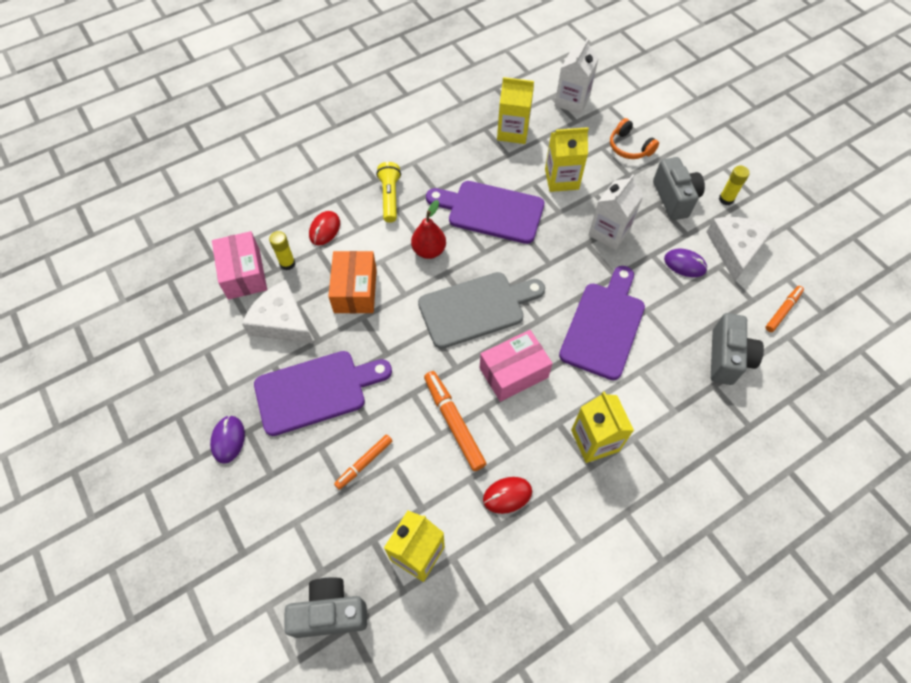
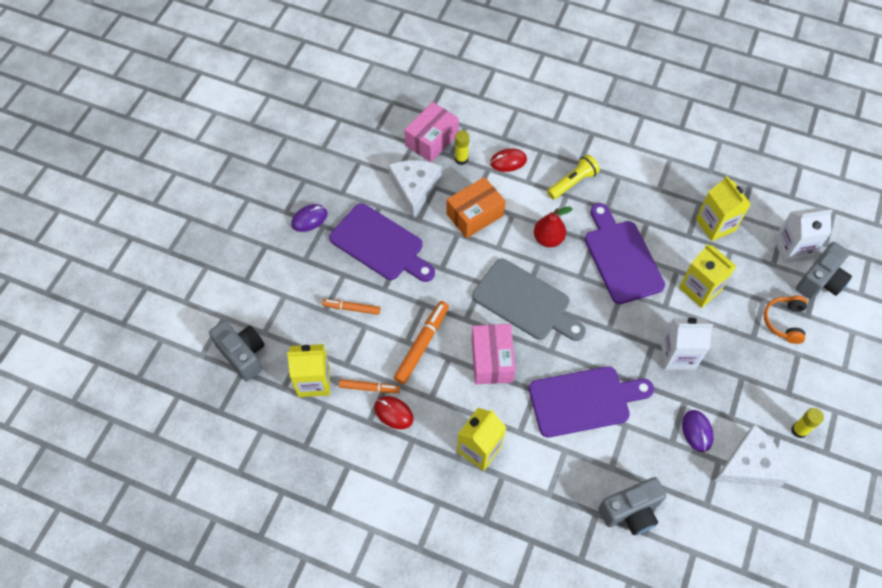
camera: 55 degrees right, 0 degrees up
(513, 372) = (492, 360): pink box -> pink box turned 60 degrees clockwise
(674, 198) = (760, 387): grey camera -> grey camera (820, 281)
(782, 311) = (717, 536): orange marker -> orange marker (369, 388)

